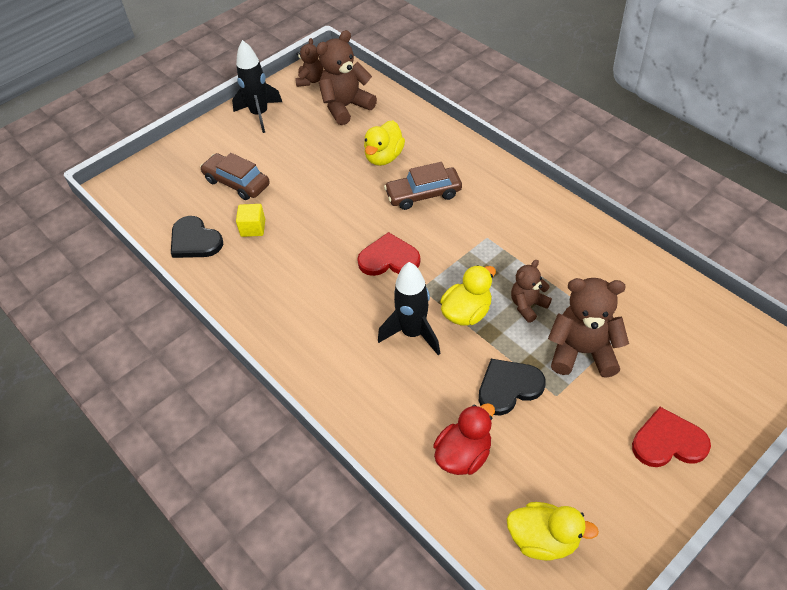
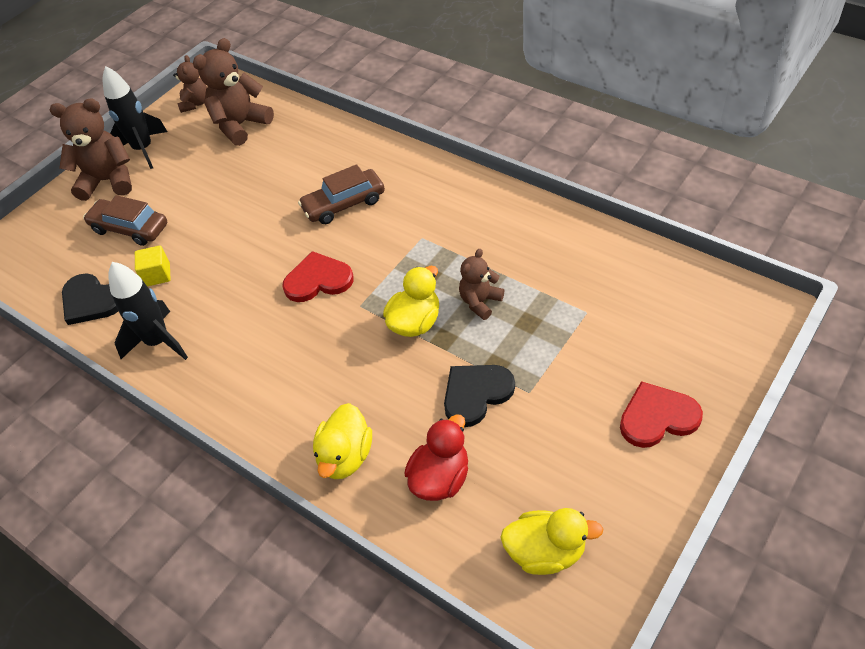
camera: 10 degrees left, 0 degrees up
(384, 157) = (293, 172): yellow duck -> yellow duck (345, 456)
(413, 333) = (359, 356): black rocket -> black rocket (158, 342)
(582, 352) = (548, 340): brown teddy bear -> brown teddy bear (108, 181)

